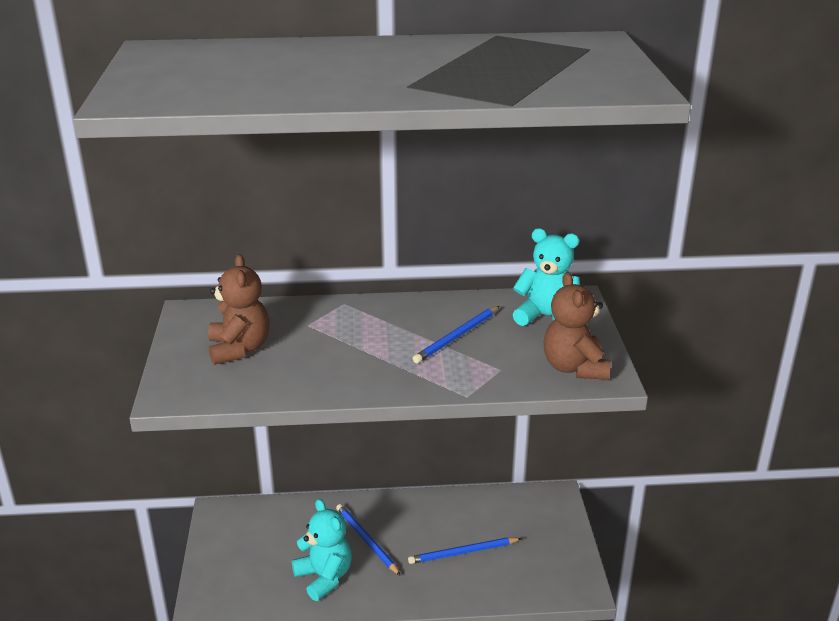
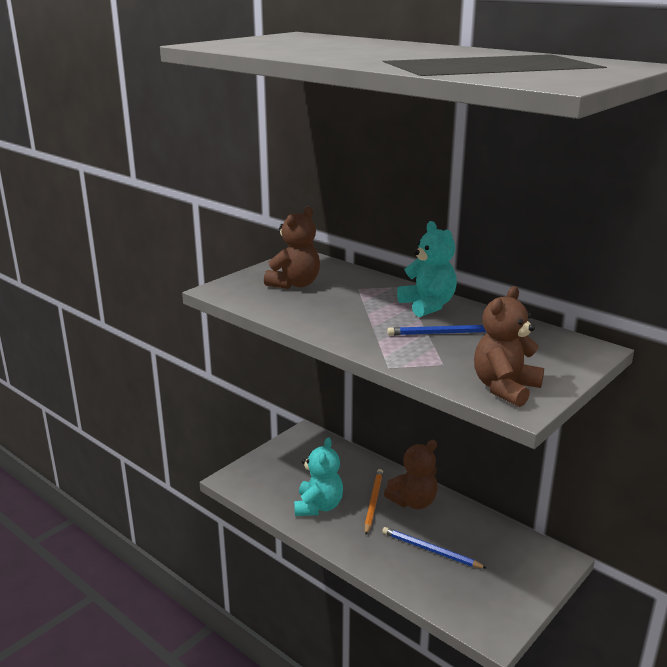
camera: 45 degrees right, 5 degrees down
(366, 540) = (373, 502): blue pencil -> orange pencil
(399, 518) = (413, 502): none -> brown teddy bear
(547, 317) = (543, 350): turquoise teddy bear -> turquoise teddy bear (428, 306)

